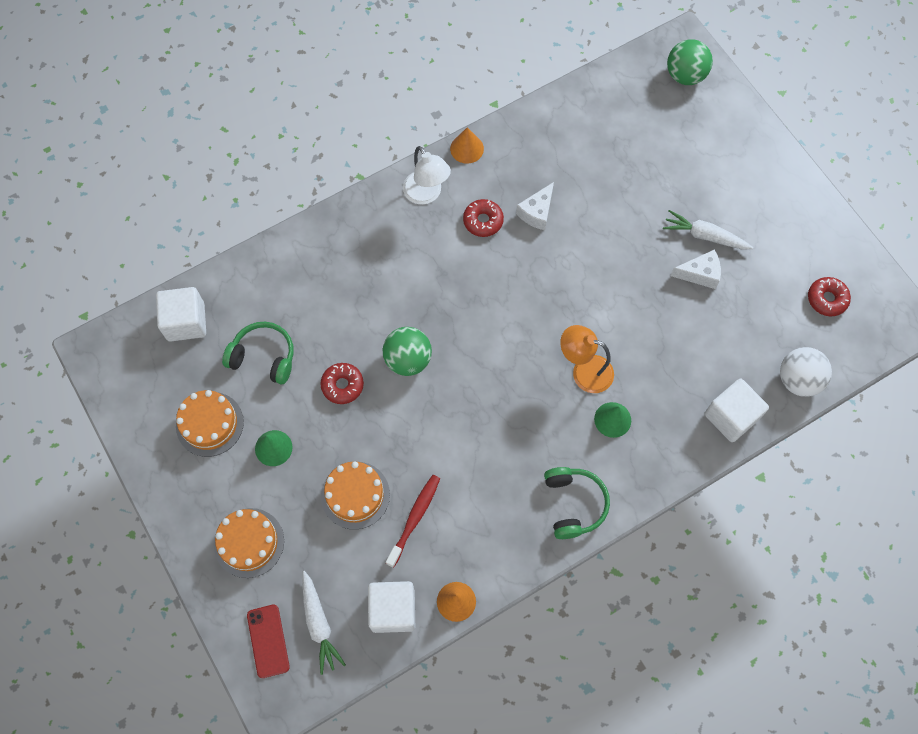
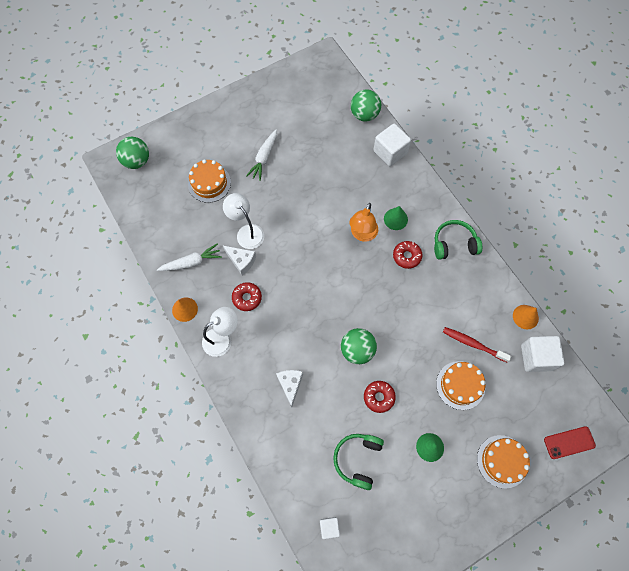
camera: 90 degrees left, 0 degrees up
(186, 322) = (329, 527): white cube -> white cube, size x0.55
(209, 424) = (414, 499): orange cake -> orange cake (209, 183)
(319, 624) = (553, 407): white carrot -> white carrot (191, 262)
(581, 217) = (246, 232): none -> white lamp
(700, 274) = (292, 162): white cheese -> white cheese (290, 385)
(798, 380) = (364, 115): white ball -> green ball
(827, 299) = (310, 95): red donut -> red donut (407, 256)

